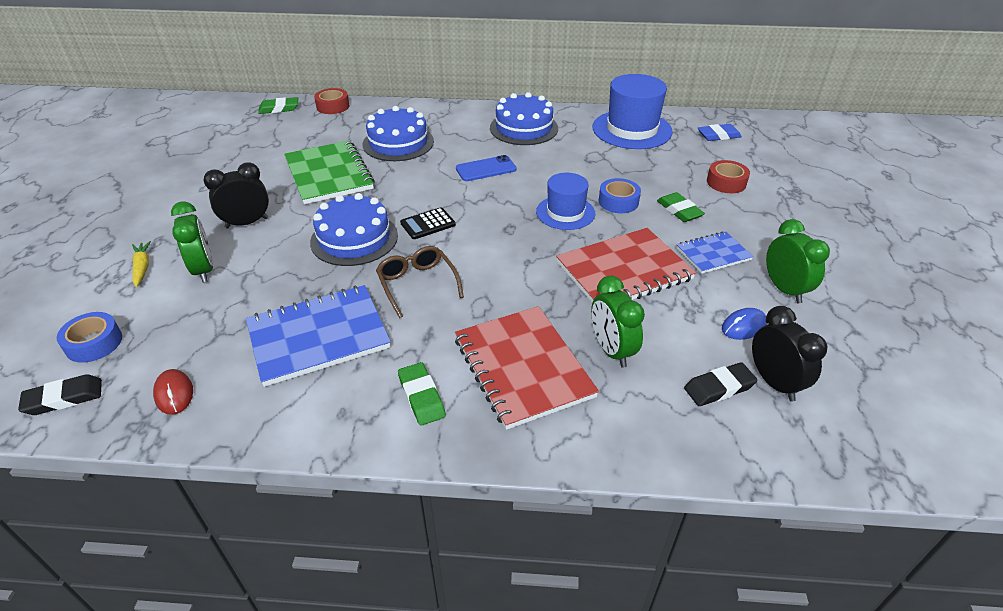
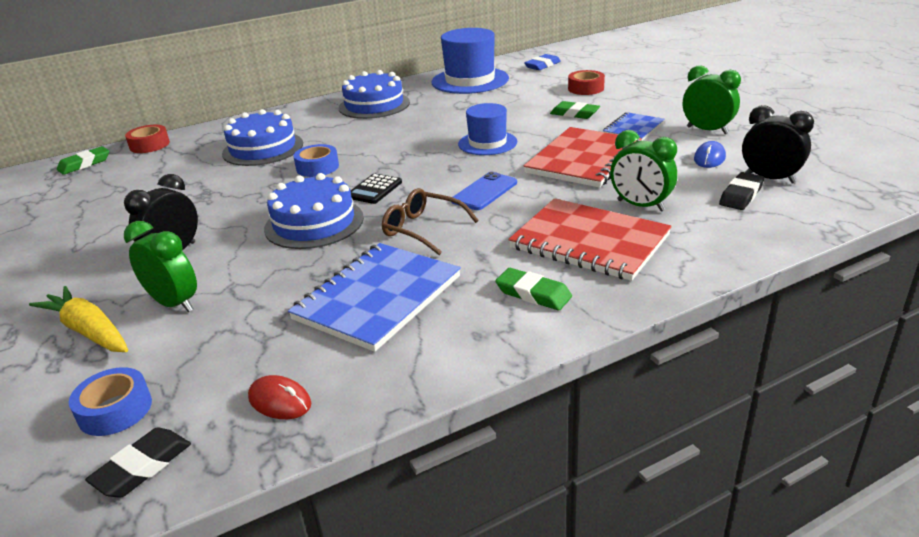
camera: 30 degrees left, 10 degrees down
(142, 268) = (89, 331): yellow carrot -> yellow carrot, size x1.67
(329, 174) = (218, 191): green notebook -> none
(486, 169) = (377, 139): blue phone -> blue phone (484, 192)
(618, 202) = (521, 123): blue tape -> blue tape (317, 167)

